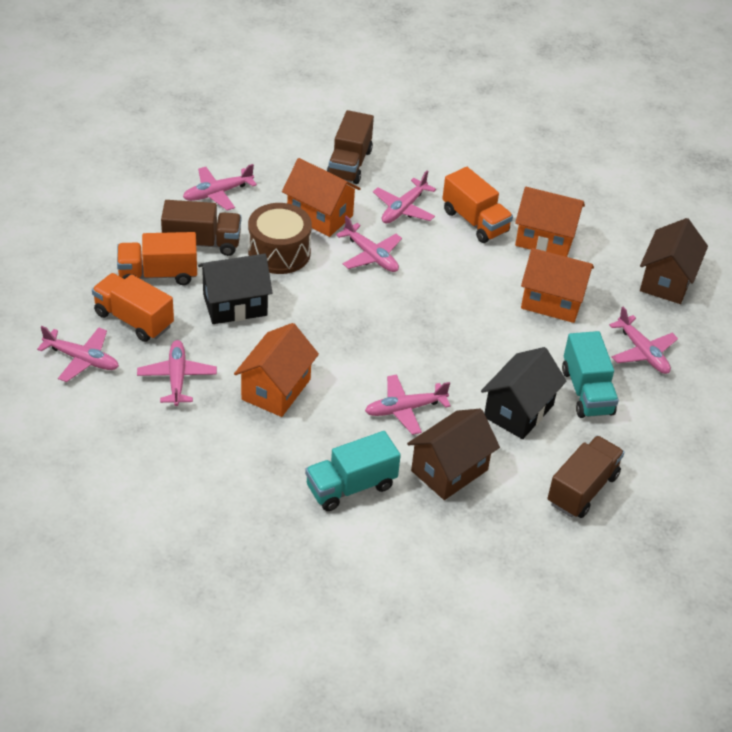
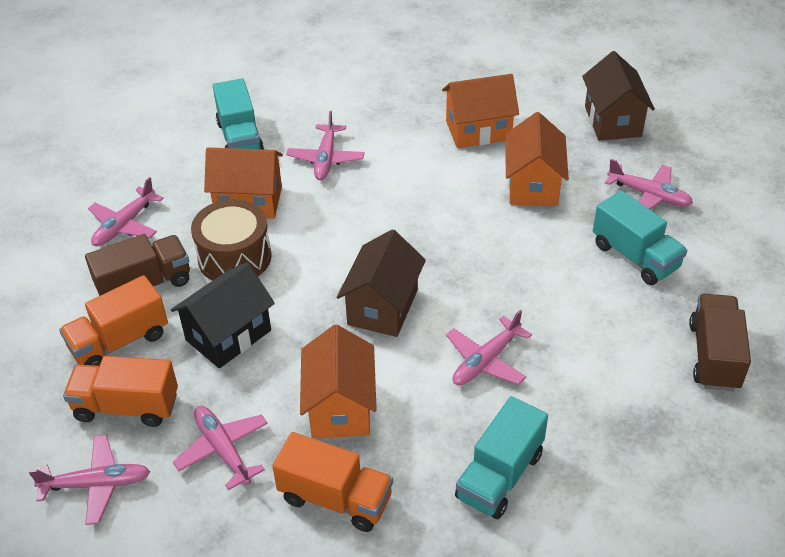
camera: 25 degrees left, 0 degrees up
(349, 164) = (240, 138): brown truck -> turquoise truck
(371, 255) = (330, 218): pink plane -> none
(449, 470) = (580, 403): brown house -> brown house (382, 307)
(475, 221) = (402, 142): orange truck -> orange truck (335, 498)
(518, 411) = (592, 307): black house -> none
(552, 301) = (533, 185): orange house -> orange house turned 75 degrees counterclockwise

